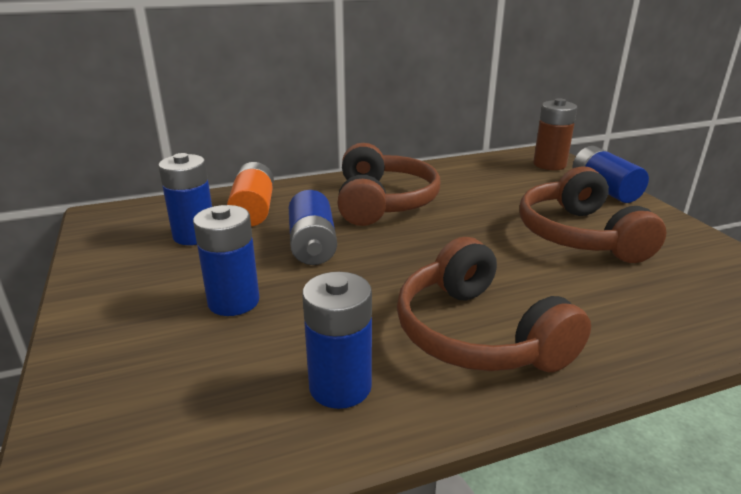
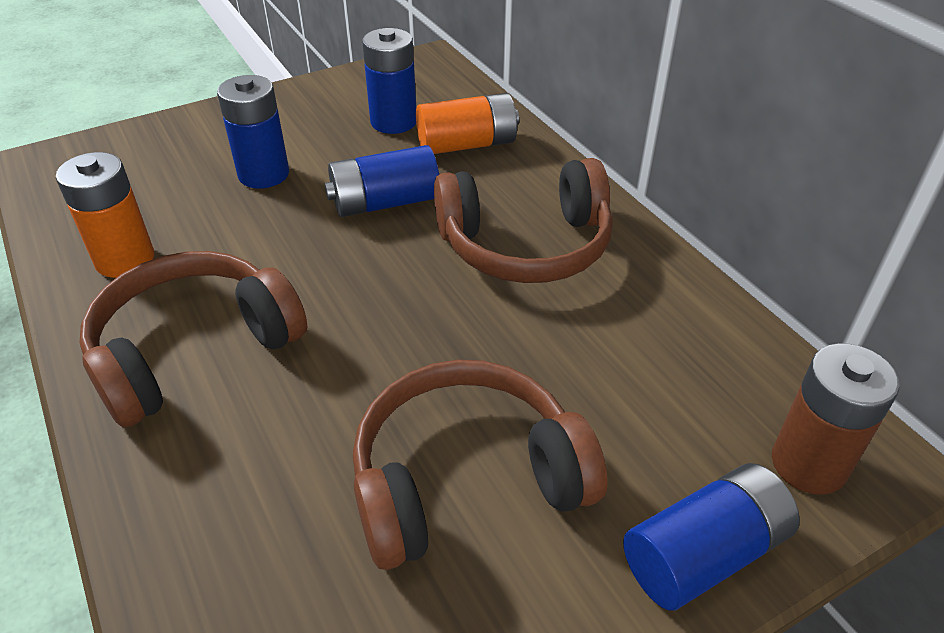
camera: 80 degrees right, 15 degrees up
(340, 386) = (125, 259): blue battery -> orange battery

